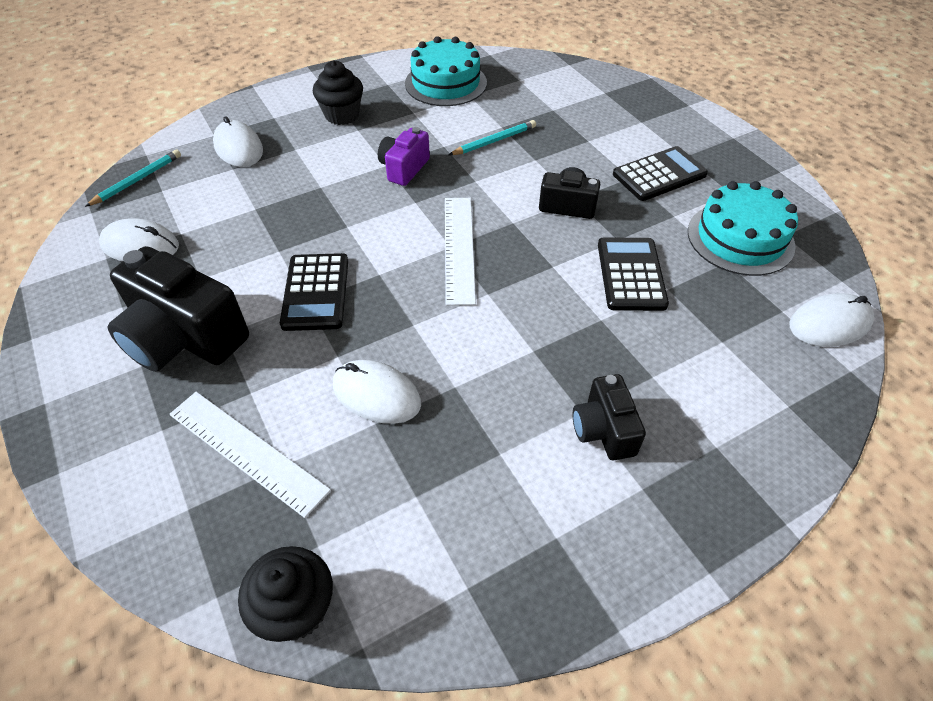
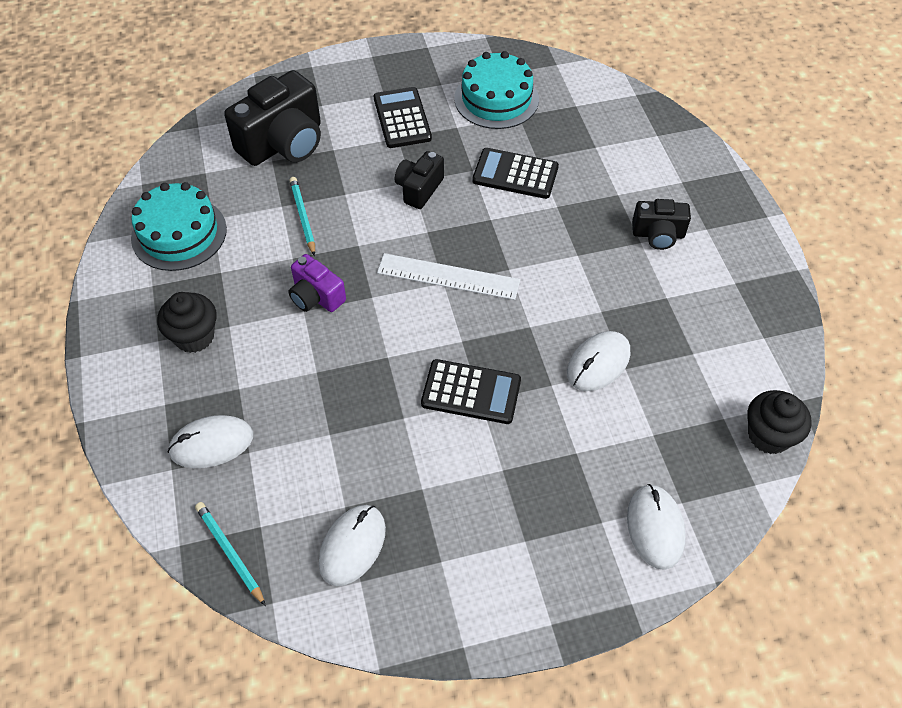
camera: 75 degrees left, 5 degrees up
(184, 338) = (500, 503): black camera -> black camera (284, 143)
(247, 451) = (635, 458): white ruler -> none
(829, 323) = (594, 87): white mouse -> white mouse (655, 527)

